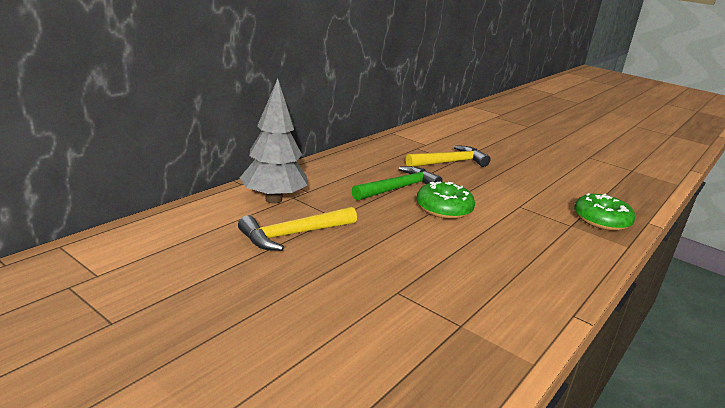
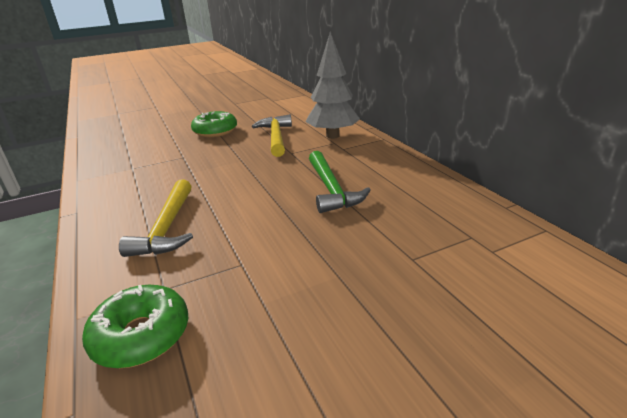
camera: 120 degrees right, 5 degrees up
(444, 209) = (271, 203): green donut -> green donut (215, 131)
(450, 162) = (405, 251): yellow hammer -> yellow hammer (167, 228)

